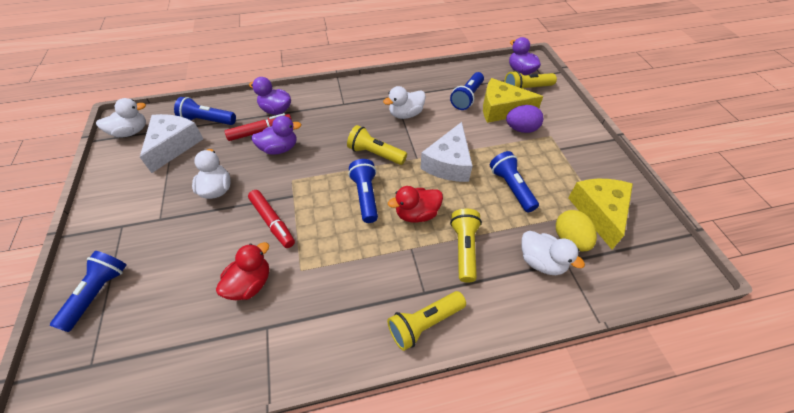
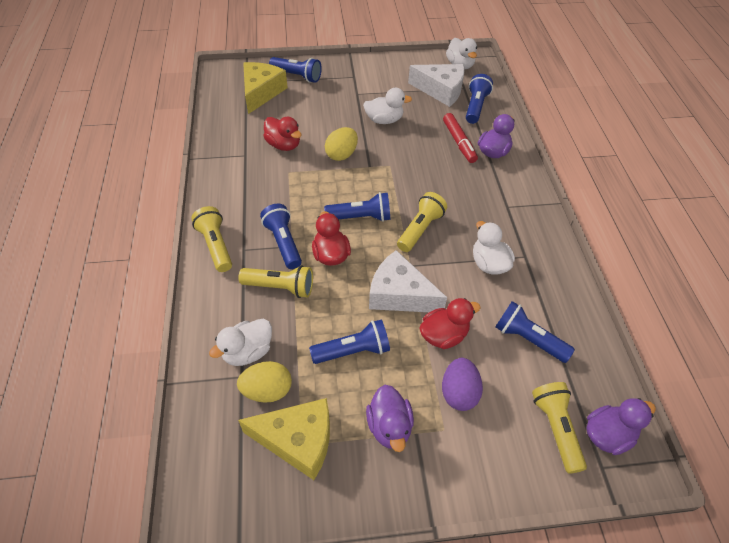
camera: 95 degrees right, 0 degrees up
(272, 222) = (341, 154): red marker -> yellow egg
(279, 149) = (433, 156): purple duck -> purple duck (389, 427)
(408, 256) = (283, 243): none -> blue flashlight
(478, 137) = (443, 335): none -> red duck
(502, 109) = (502, 378): yellow cheese -> yellow cheese (261, 92)

